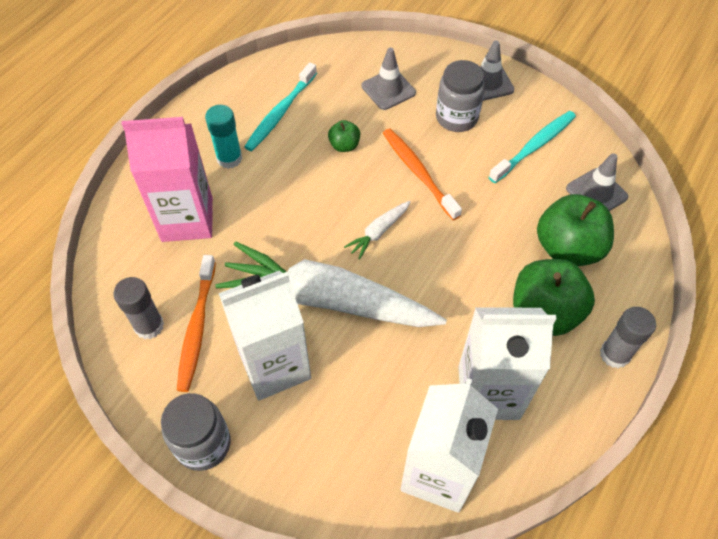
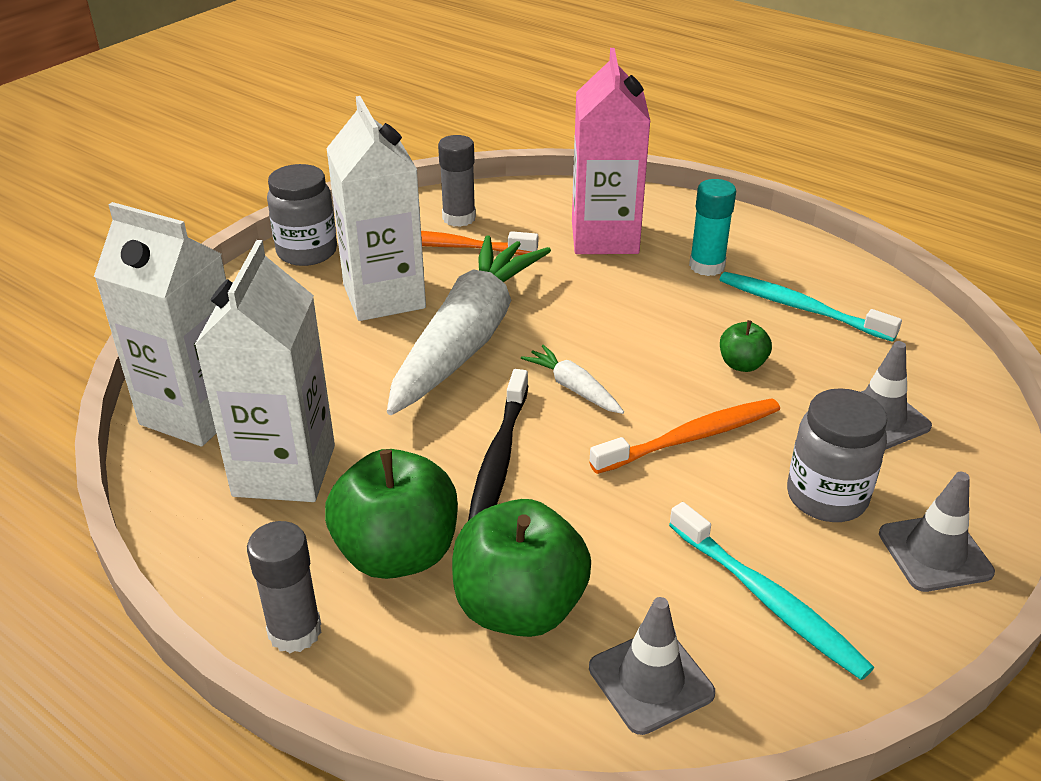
camera: 95 degrees right, 20 degrees down
(454, 268) = (499, 458): none -> black toothbrush

